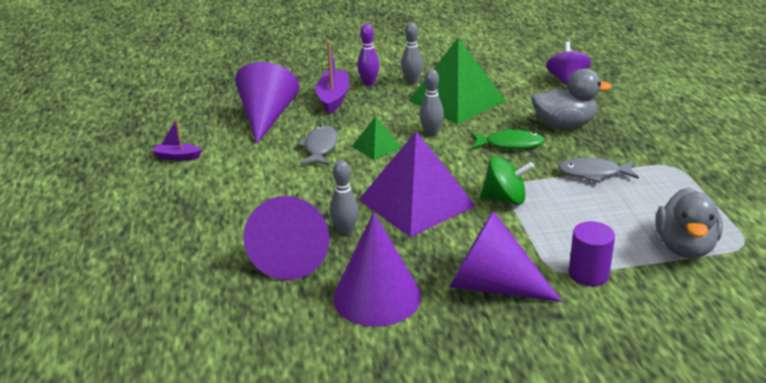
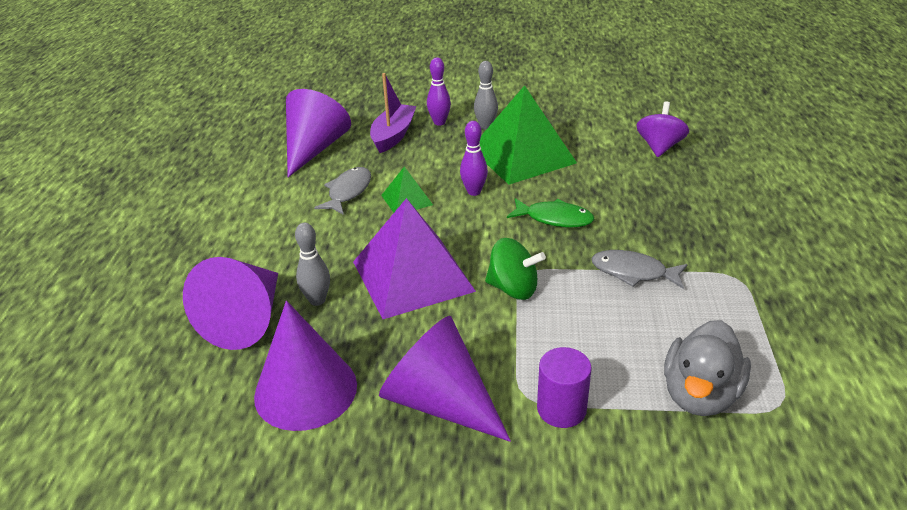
camera: 15 degrees right, 5 degrees up
(177, 157) = (203, 181): purple boat -> none
(431, 133) = (474, 192): grey bowling pin -> purple bowling pin
(564, 125) = (629, 203): grey duck -> none

